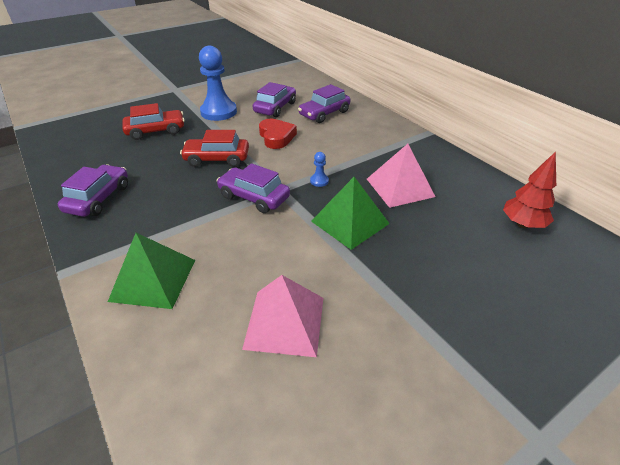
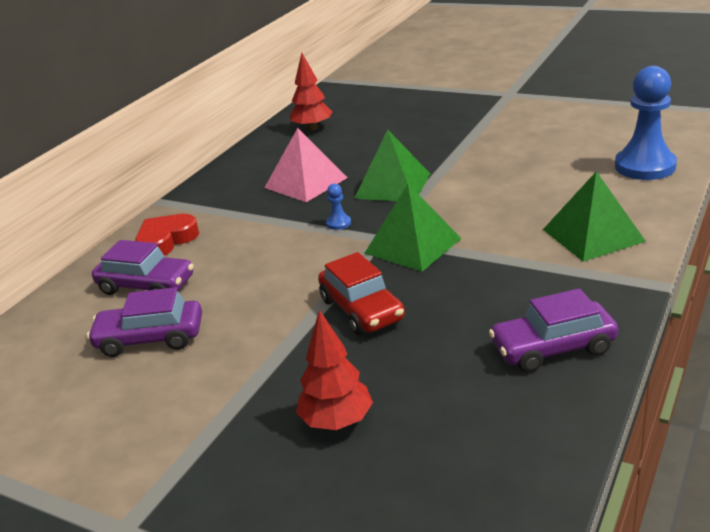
camera: 115 degrees left, 10 degrees down
(156, 131) = (336, 422): red car -> red tree
(219, 112) = (207, 391): blue pawn -> blue pawn (645, 166)
(254, 197) = (413, 245): purple car -> green pyramid
(276, 137) = (256, 292): red heart -> red heart (166, 240)
(285, 322) = (541, 168): pink pyramid -> none

